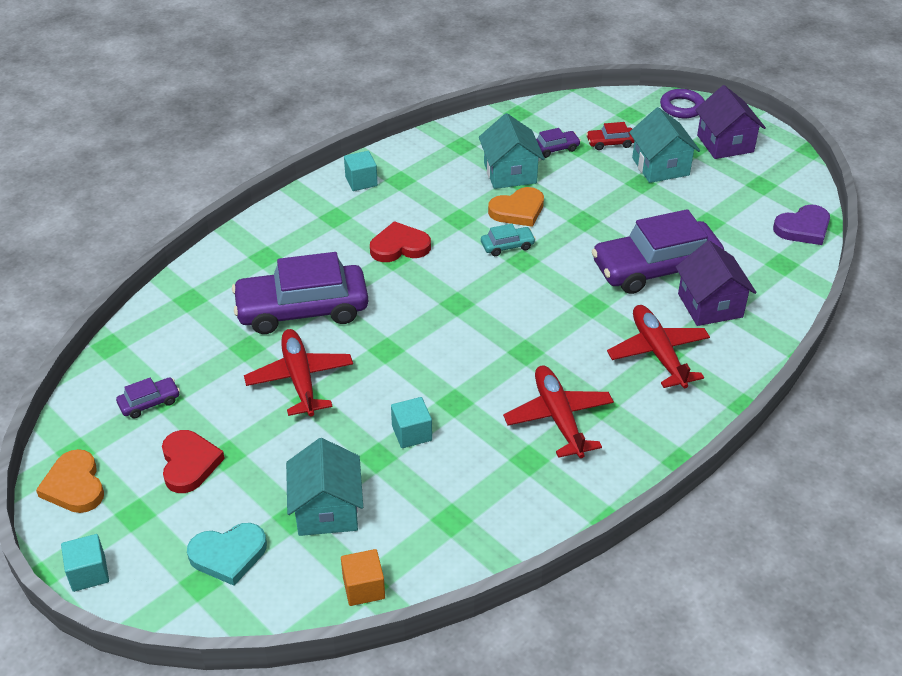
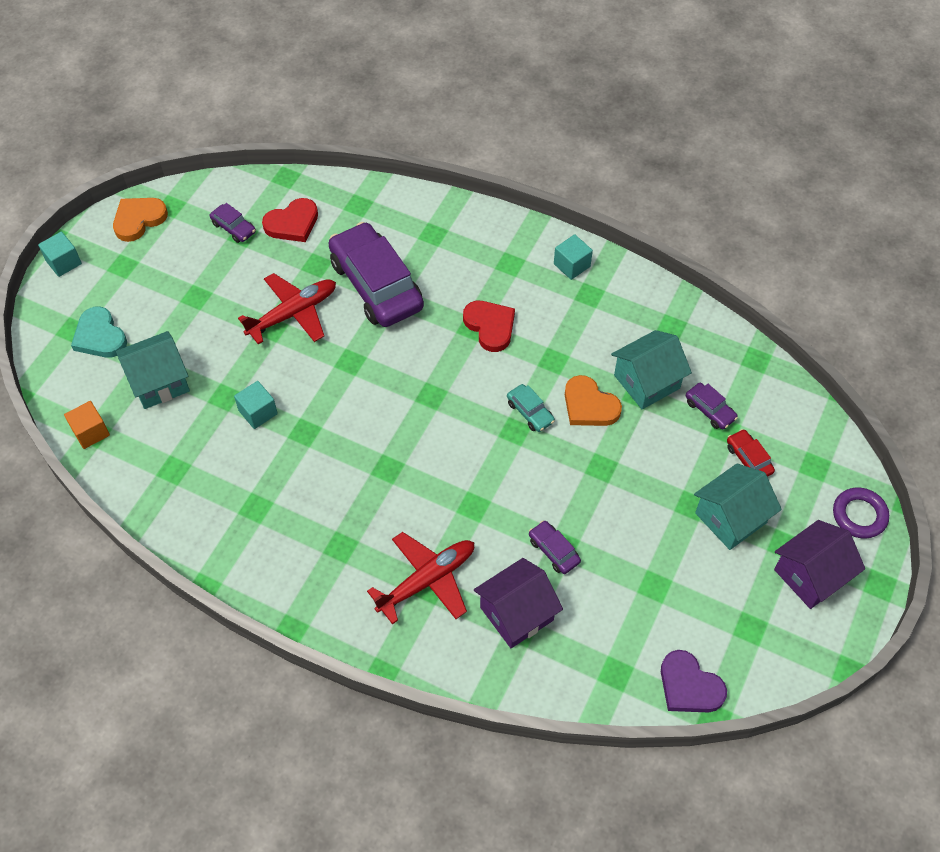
camera: 70 degrees right, 15 degrees up
(189, 463) = (180, 277): red heart -> red heart (292, 223)
(558, 418) = (312, 517): red plane -> none
(655, 268) = (554, 550): purple car -> purple car, size x0.42

